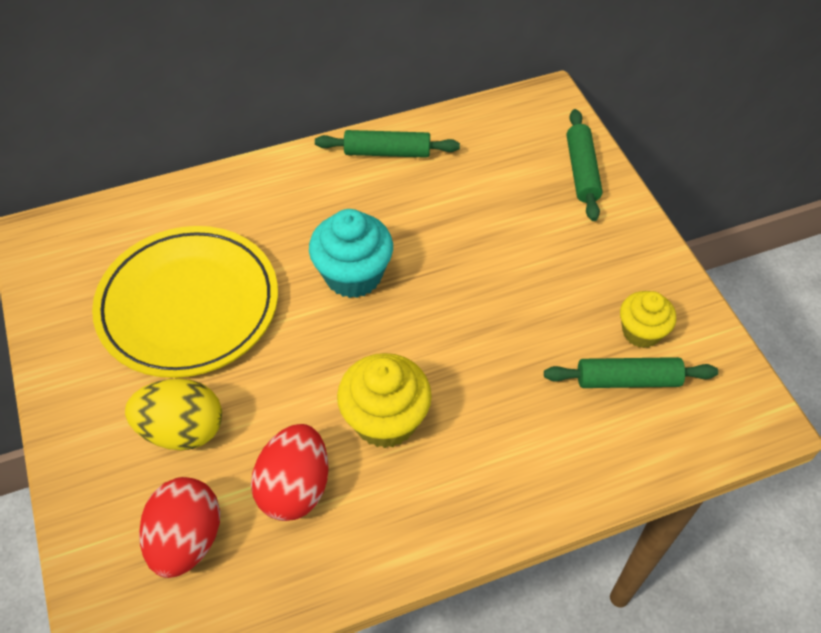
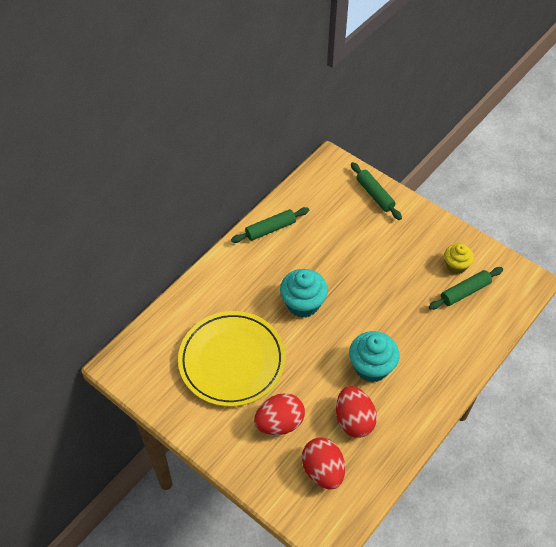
camera: 30 degrees left, 0 degrees up
(182, 430) = (279, 423): yellow egg -> red egg
(385, 420) = (371, 367): yellow cupcake -> turquoise cupcake

